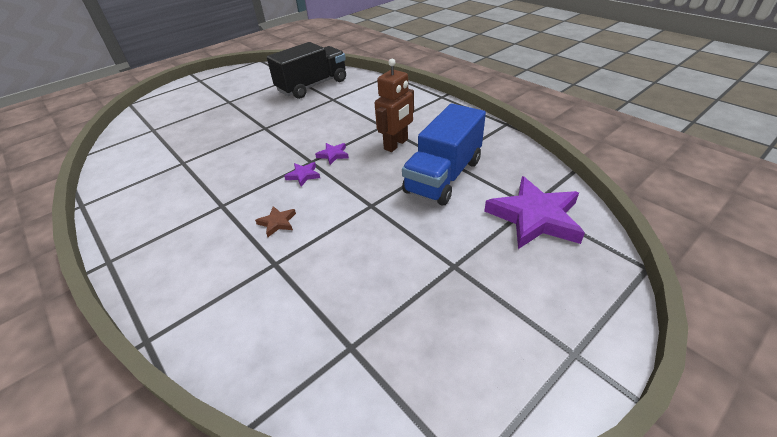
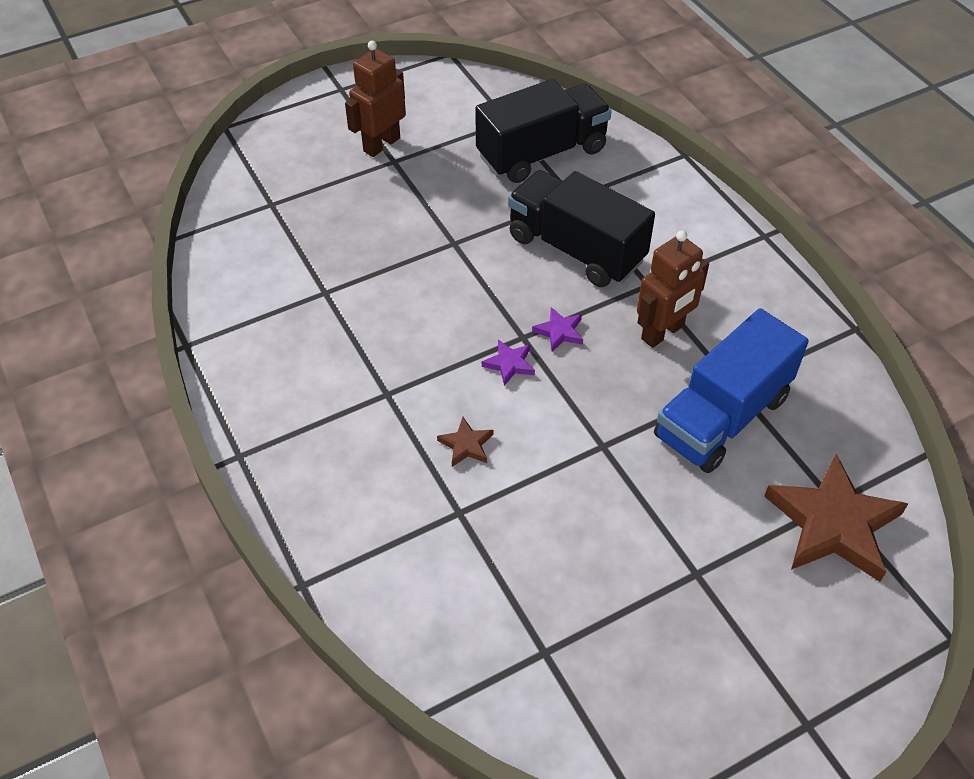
camera: 10 degrees right, 10 degrees up
(221, 96) = (381, 144): none -> brown robot
(337, 118) = (576, 249): none -> black truck
(534, 217) = (833, 524): purple star -> brown star

